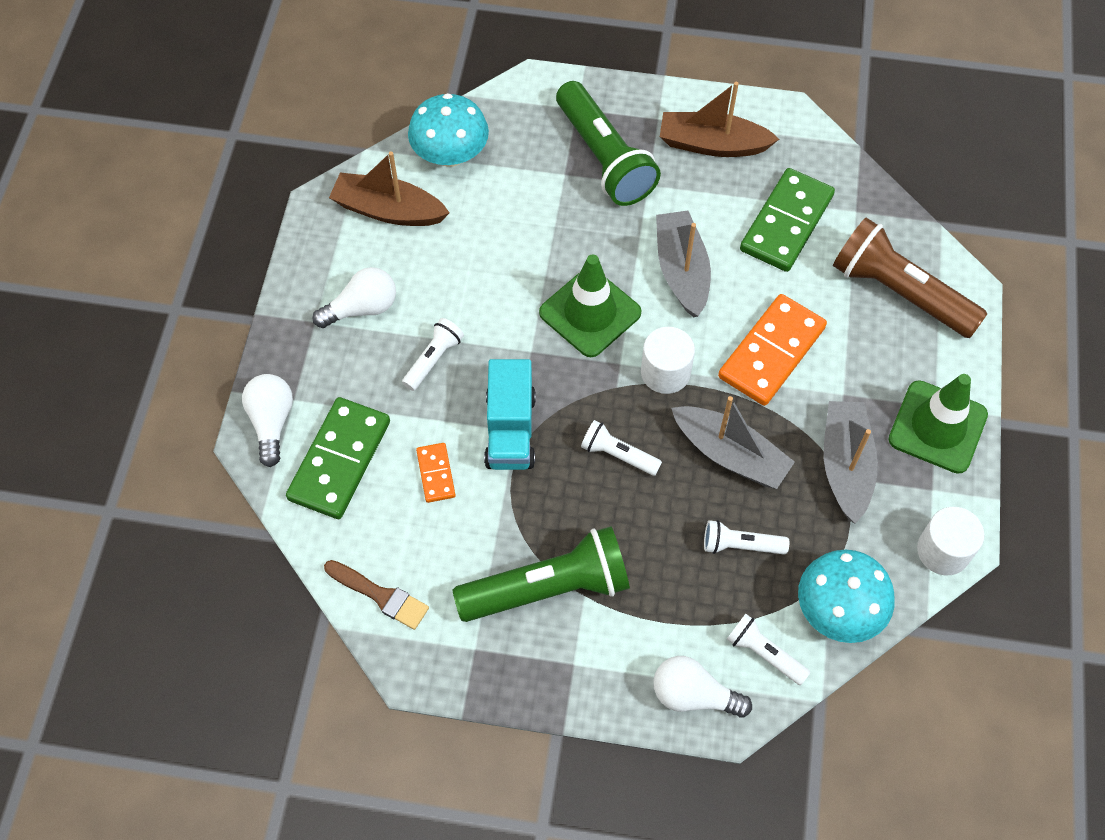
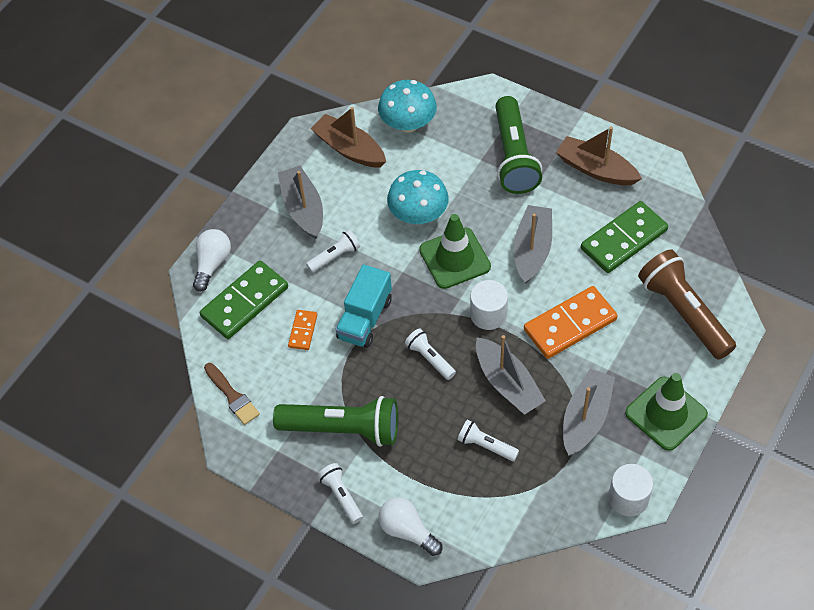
camera: 25 degrees right, 5 degrees down
(362, 308) = (303, 208): white light bulb -> grey boat
(764, 654) = (468, 521): white flashlight -> white flashlight (341, 496)
(838, 610) = (533, 511): turquoise mushroom -> turquoise mushroom (418, 215)

